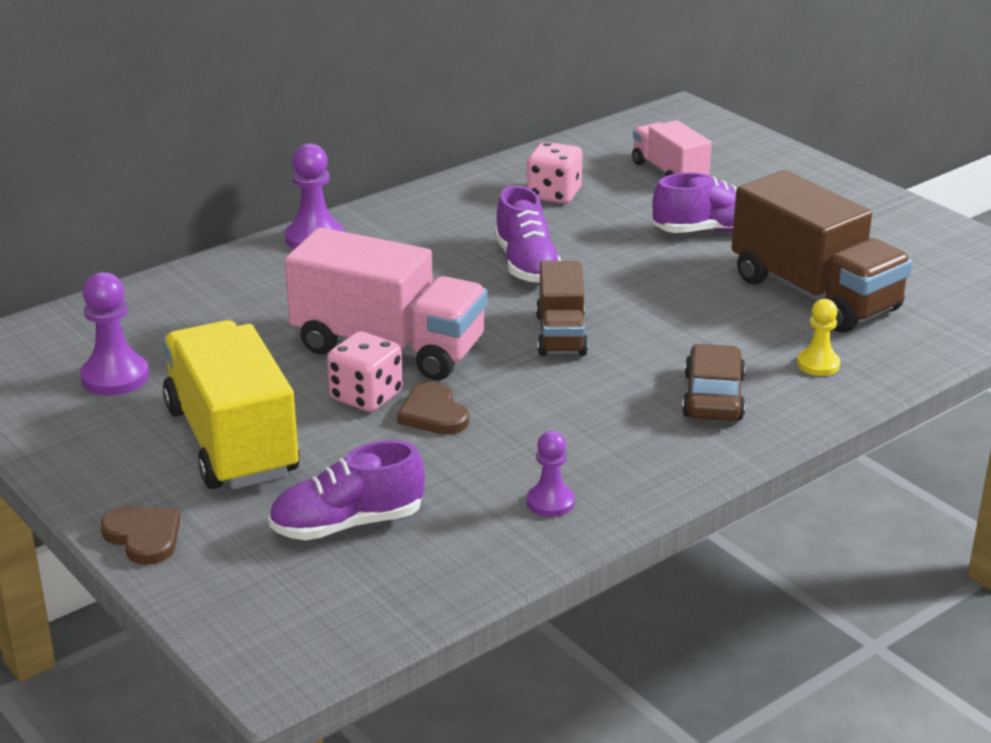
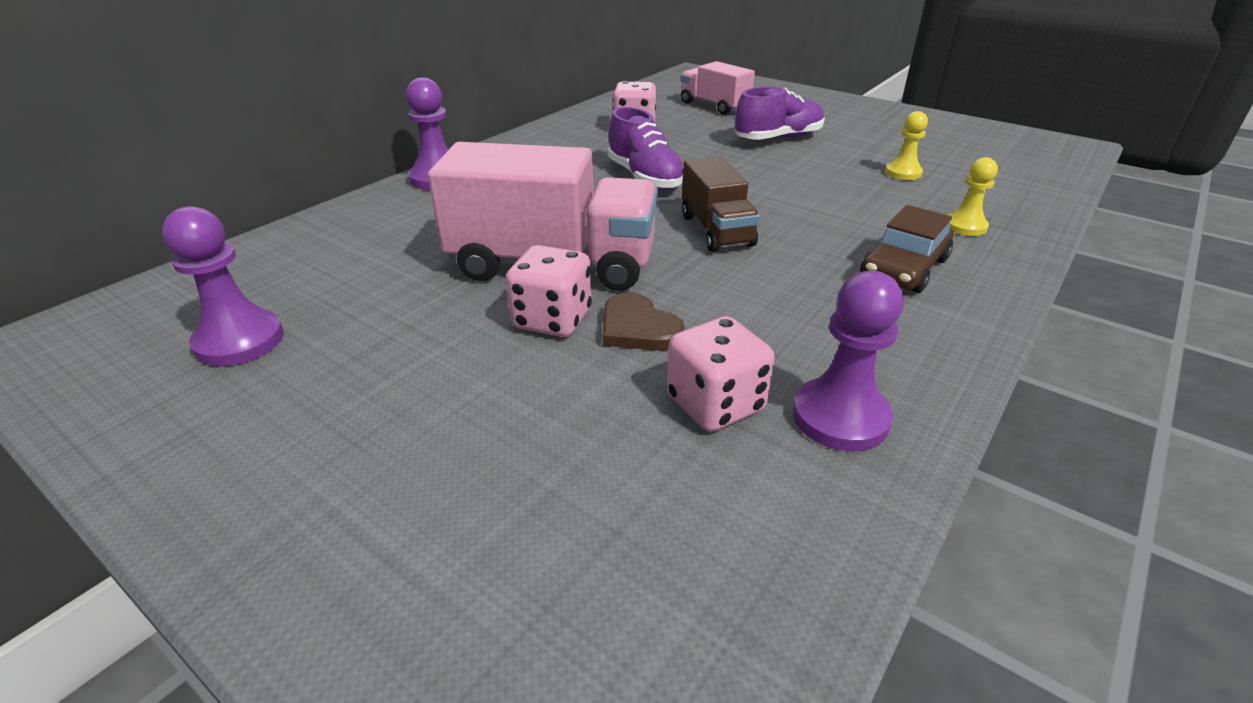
camera: 15 degrees left, 5 degrees up
(144, 537) = (300, 592): brown heart -> none
(232, 441) = (407, 402): yellow truck -> none
(347, 524) = (606, 502): purple shoe -> none
(461, 478) = (715, 404): none -> pink dice
(550, 502) = (840, 417): purple pawn -> purple pawn, size x1.57
(713, 397) = (904, 268): brown car -> brown car turned 135 degrees counterclockwise
(814, 294) = (903, 173): brown truck -> yellow pawn

